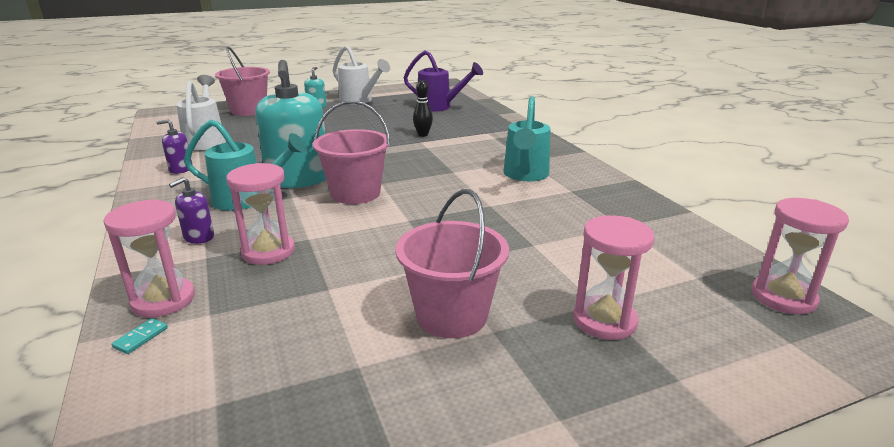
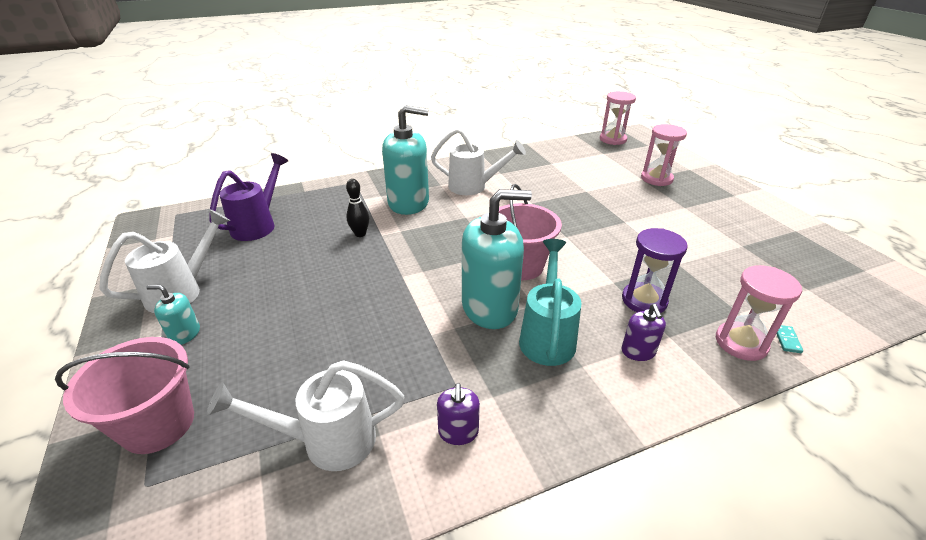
camera: 90 degrees left, 10 degrees up
(140, 338) = (787, 340): turquoise domino -> turquoise domino turned 75 degrees clockwise
(199, 237) = (638, 351): purple soap dispenser -> purple soap dispenser turned 45 degrees clockwise
(268, 251) = (644, 300): pink hourglass -> purple hourglass
(452, 315) = (679, 218): pink bucket -> none
(481, 148) = (409, 203): none -> turquoise soap dispenser
(525, 176) = (474, 187): turquoise watering can -> white watering can

